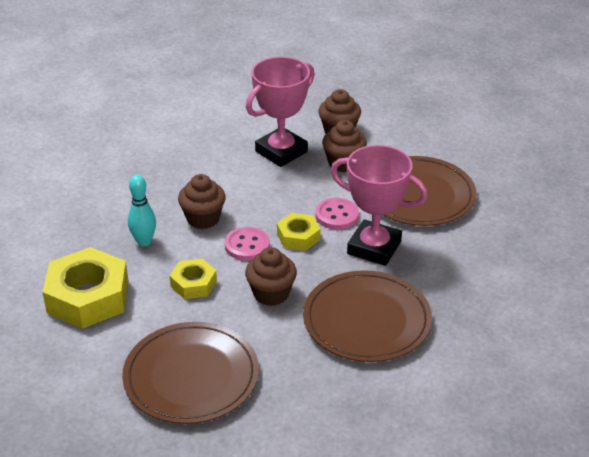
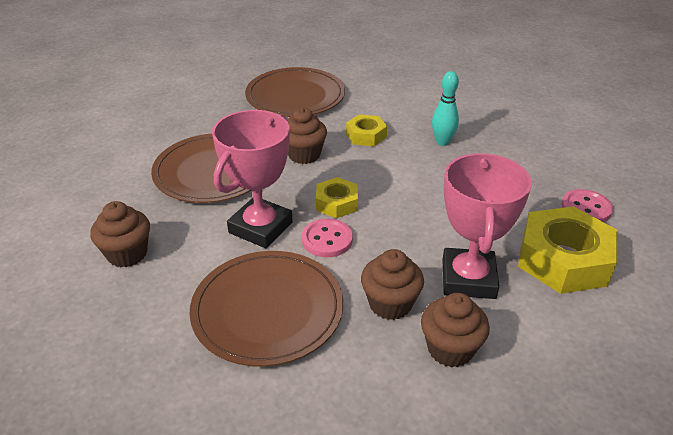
camera: 140 degrees right, 0 degrees up
(88, 297) = (417, 100): yellow nut -> yellow nut (563, 259)
(203, 219) = (430, 177): brown cupcake -> brown cupcake (127, 254)
(247, 245) = (367, 176): pink button -> pink button (586, 208)
(374, 248) = (260, 227): pink trophy -> pink trophy turned 45 degrees counterclockwise

